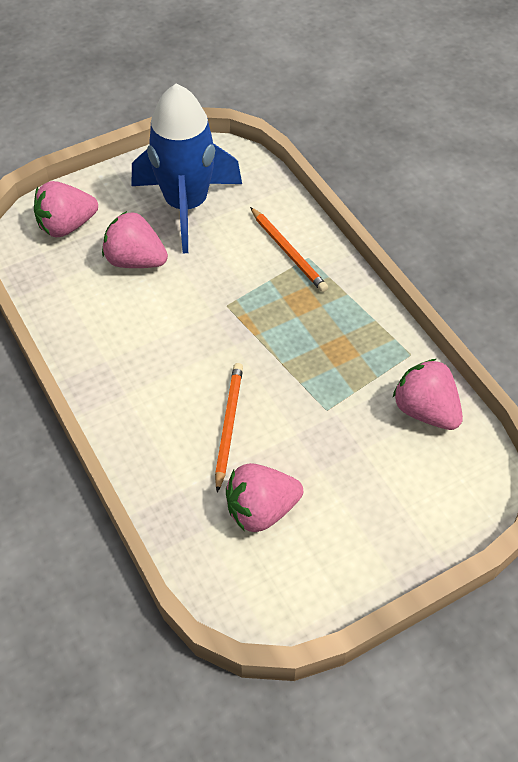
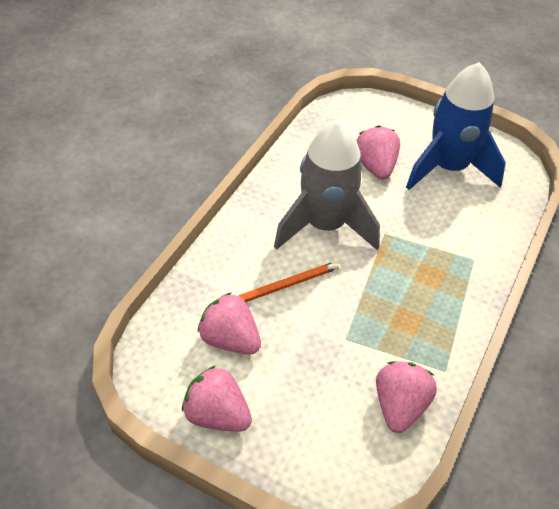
camera: 55 degrees right, 5 degrees down
(67, 226) = (370, 120): pink strawberry -> pink strawberry (217, 415)
(178, 348) = (324, 226): none -> grey rocket
(288, 251) = (466, 244): orange pencil -> none

